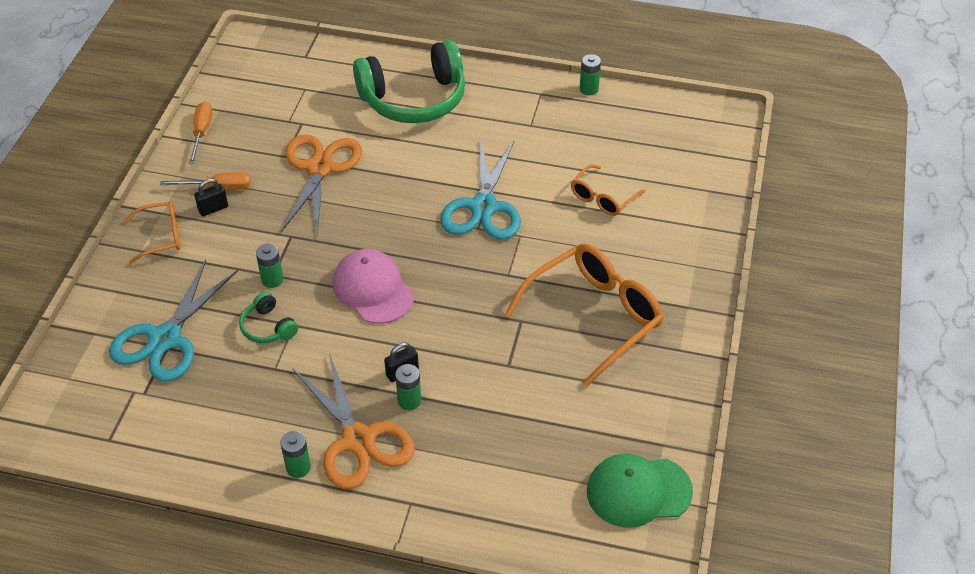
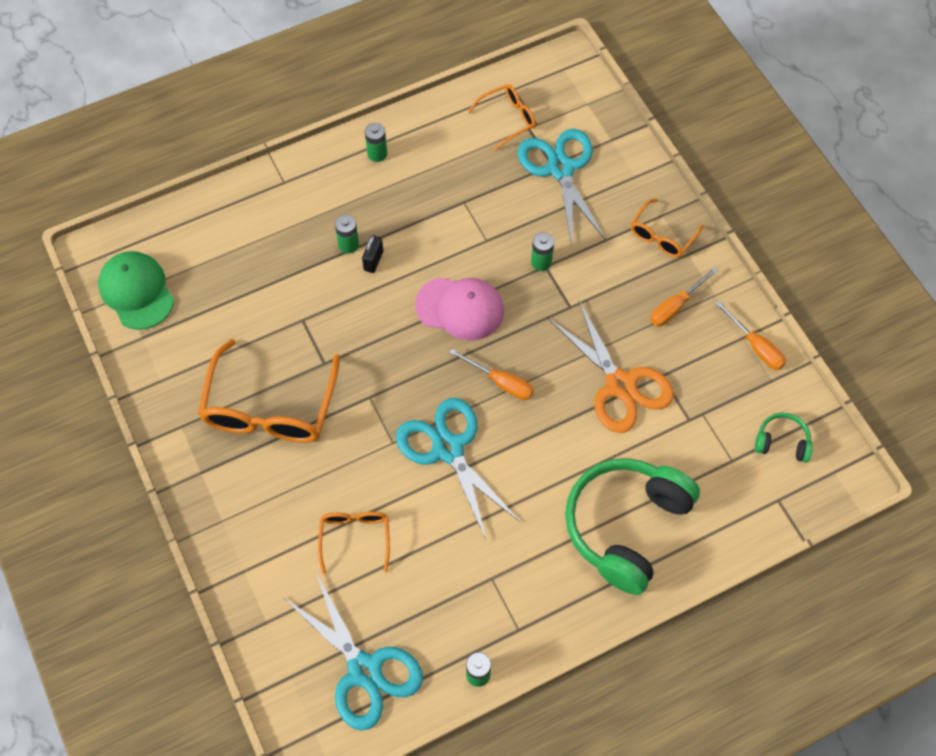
camera: 140 degrees right, 15 degrees up
(149, 414) = (508, 119): none -> orange glasses
(213, 209) = (655, 286): black padlock -> none
(268, 327) = (502, 226): green headphones -> green headphones (782, 442)
(358, 440) = (356, 196): orange scissors -> none
(400, 222) = (500, 382): none -> orange screwdriver
(638, 491) = (136, 291): green cap -> green cap turned 75 degrees counterclockwise
(661, 130) = (364, 670): none -> turquoise scissors

